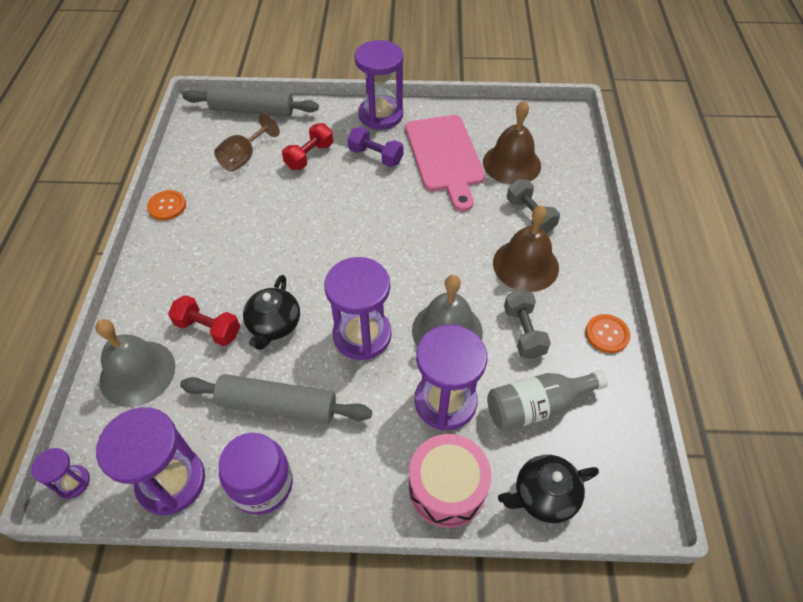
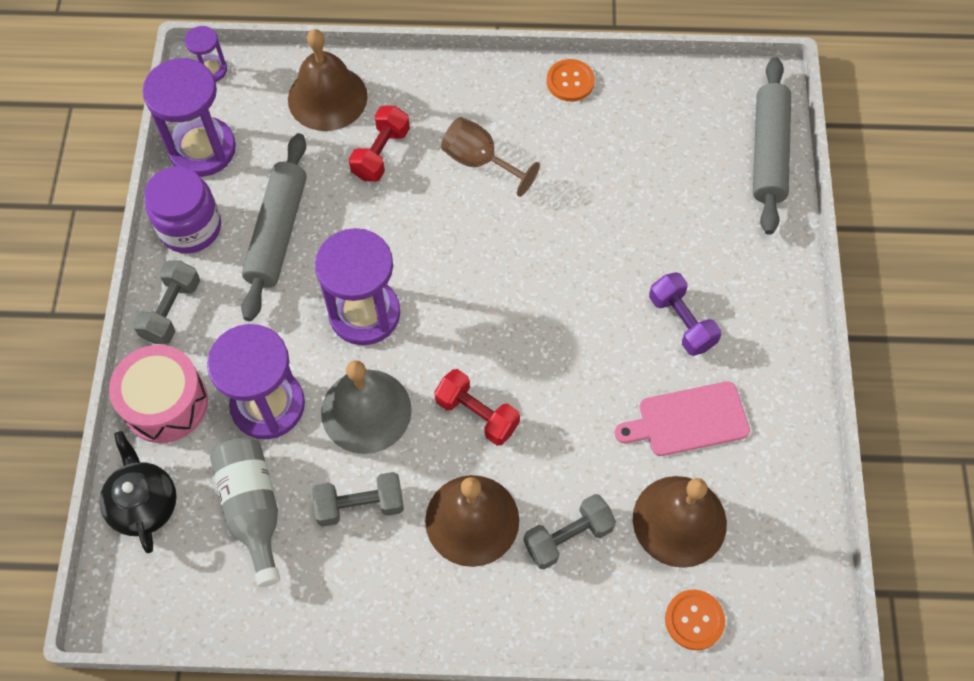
camera: 90 degrees right, 10 degrees up
(137, 373) = (327, 97): grey bell -> brown bell
(244, 158) = (666, 154): brown goblet -> brown goblet (479, 161)
(274, 325) = (383, 219): black teapot -> none
(309, 156) = (675, 234): red dumbbell -> red dumbbell (477, 414)
(352, 492) = (171, 310): none -> grey dumbbell
(376, 156) = (681, 322): purple dumbbell -> purple dumbbell turned 60 degrees counterclockwise
(380, 115) = (777, 327): purple hourglass -> none
(445, 156) = (688, 420): pink cutting board -> pink cutting board, size x0.65
(607, 334) = (351, 615): orange button -> orange button (694, 620)

